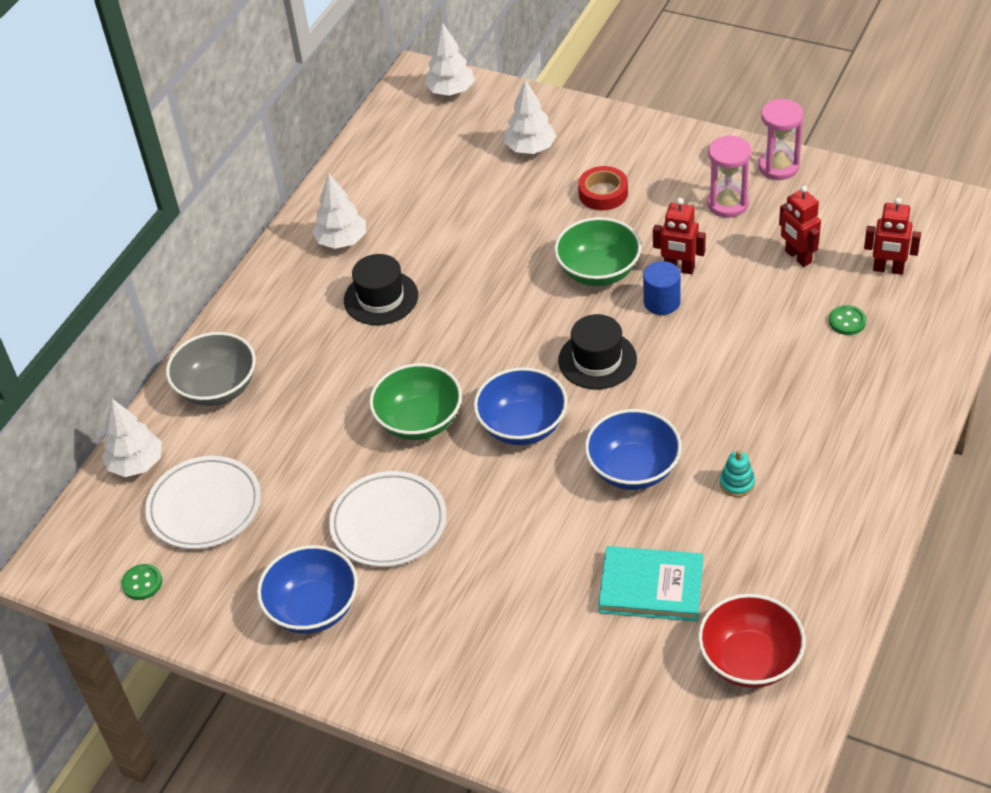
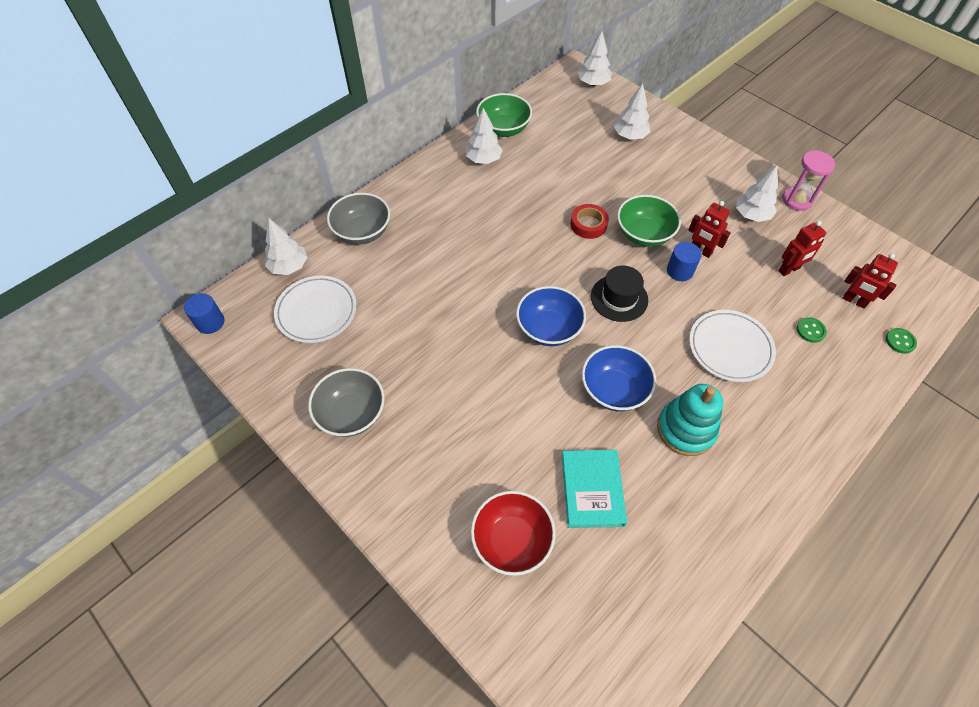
camera: 15 degrees right, 10 degrees up
(63, 568) = (210, 322): none -> blue cylinder
(142, 583) = (252, 352): green button -> green button (900, 341)
(313, 608) = (351, 414): blue bowl -> grey bowl
(381, 298) = (492, 205): black hat -> none
(388, 523) = (429, 368): white plate -> white plate (730, 348)
(419, 421) = (480, 301): green bowl -> green bowl (503, 129)
(603, 193) = (667, 181): red tape -> red tape (588, 224)
(651, 587) = (592, 489): turquoise book -> turquoise book turned 60 degrees clockwise
(727, 203) = (751, 215): pink hourglass -> white tree
(737, 483) = (686, 429): turquoise stacking toy -> turquoise stacking toy, size x2.18
(750, 660) = (645, 582): red bowl -> red bowl (512, 540)
(797, 257) = (789, 270): red robot -> red robot turned 105 degrees counterclockwise

